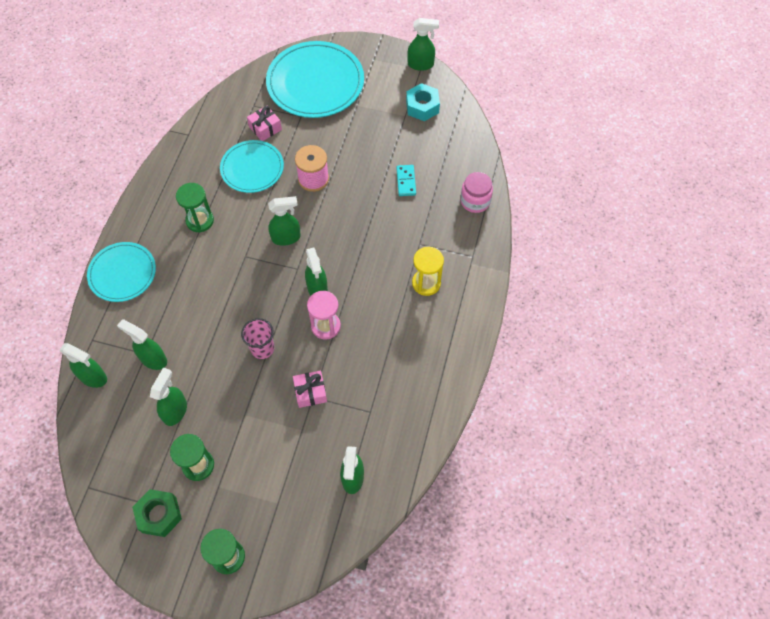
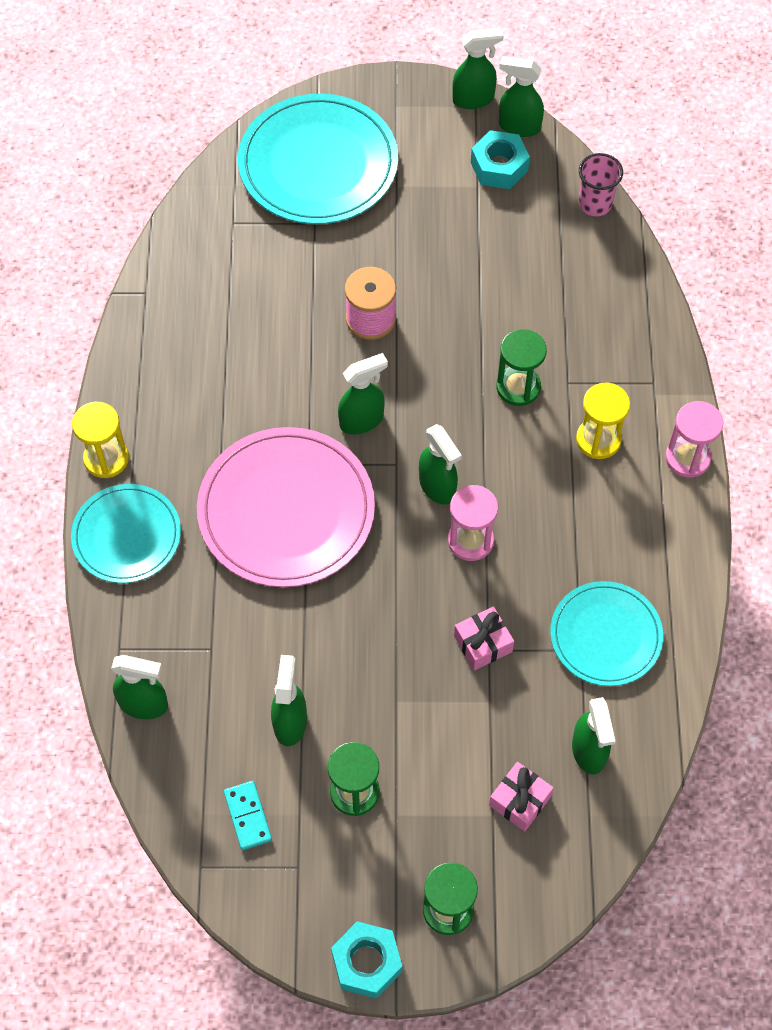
camera: 15 degrees left, 0 degrees up
(128, 225) = (106, 458): none -> yellow hourglass
(153, 359) = (226, 654): green spray bottle -> green spray bottle (518, 126)
(159, 515) = (324, 878): green nut -> none
(165, 577) = (366, 963): none -> turquoise nut
(200, 220) = (217, 425): green hourglass -> green hourglass (518, 387)
(221, 281) = (286, 510): none -> pink plate
(252, 168) = (268, 324): turquoise plate -> turquoise plate (605, 635)
(262, 348) = (387, 597): pink cup -> pink cup (595, 204)
(265, 128) = (265, 255): pink gift -> pink gift (520, 801)
(406, 181) = (514, 290): turquoise domino -> turquoise domino (247, 816)
(475, 201) = (629, 297): pink jar -> none
(478, 307) = (687, 458): none -> pink hourglass

